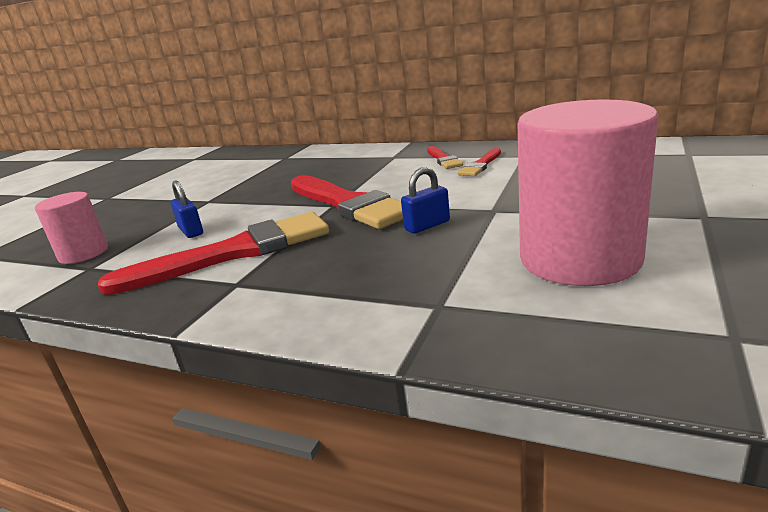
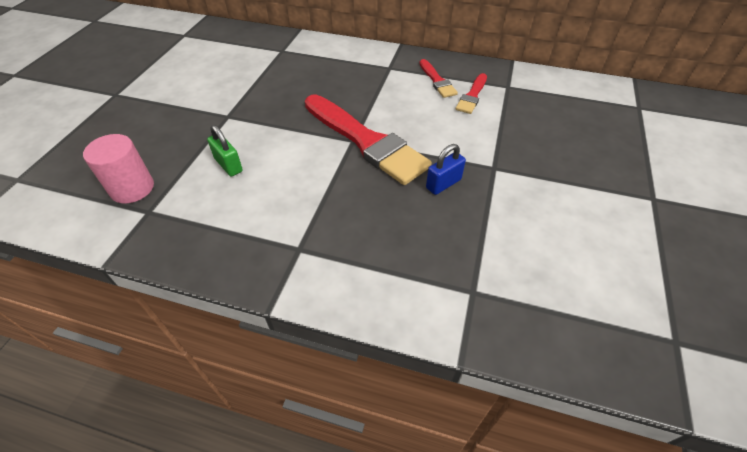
camera: 10 degrees left, 25 degrees up
(191, 231) = (228, 165): blue padlock -> green padlock
(234, 253) = (282, 204): red brush -> none
(579, 259) = (569, 243): pink cylinder -> none

